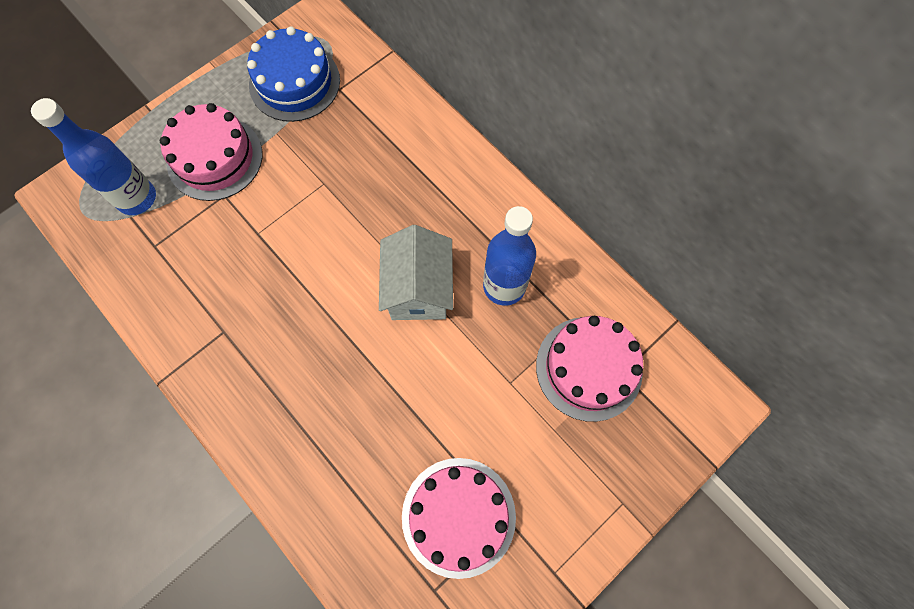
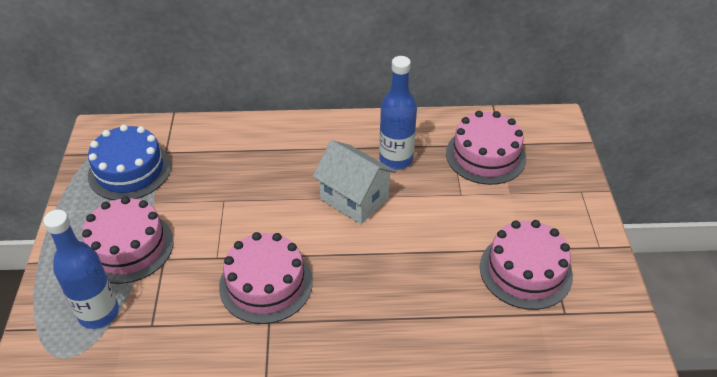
camera: 50 degrees left, 25 degrees down
(260, 296) = (266, 284): none -> pink cake

